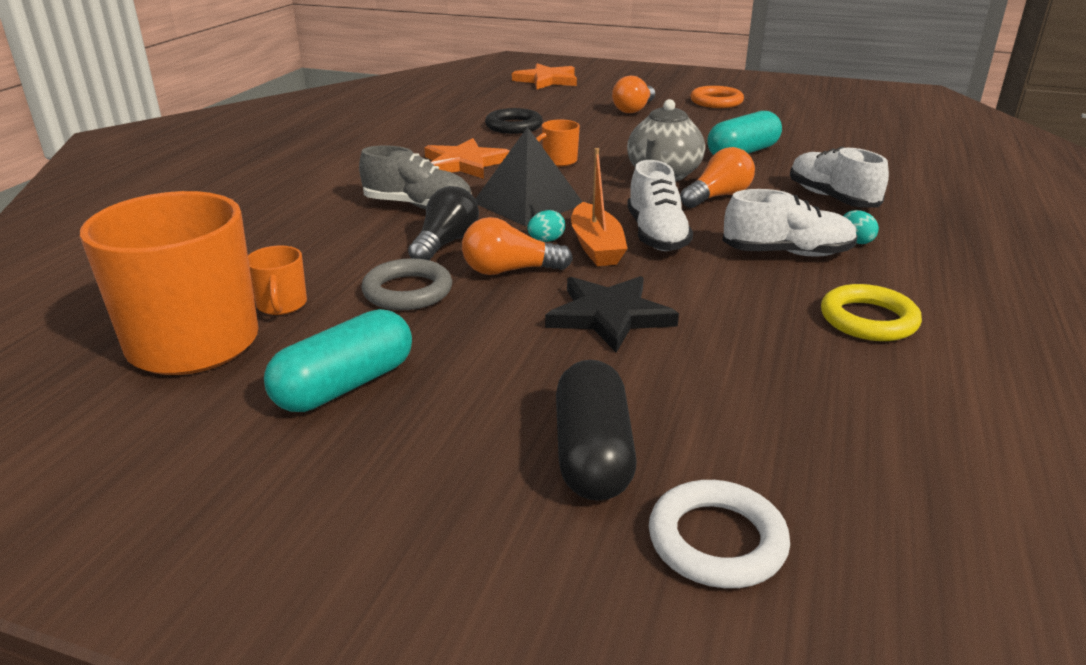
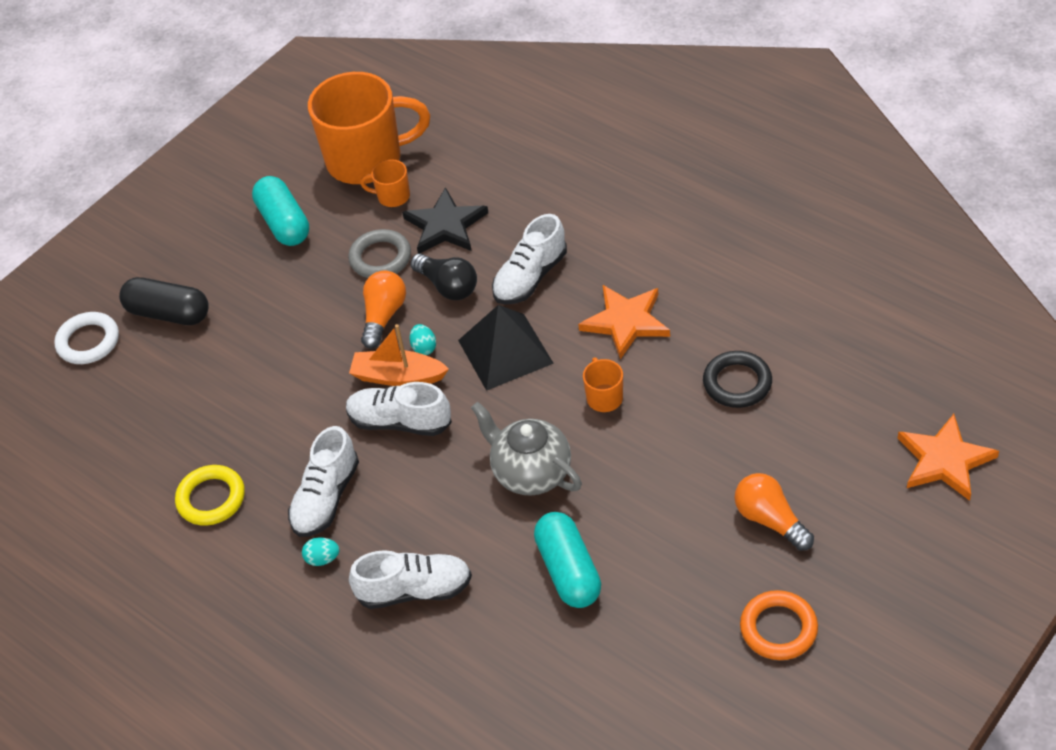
camera: 115 degrees right, 20 degrees up
(418, 206) = (530, 277): grey shoe -> white shoe
(609, 316) = (293, 356): black star -> black star (445, 225)
(718, 197) = (458, 497): orange light bulb -> none

